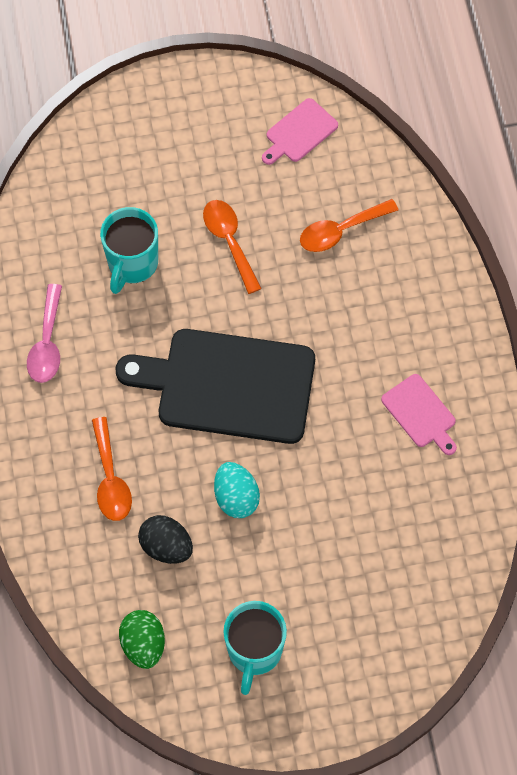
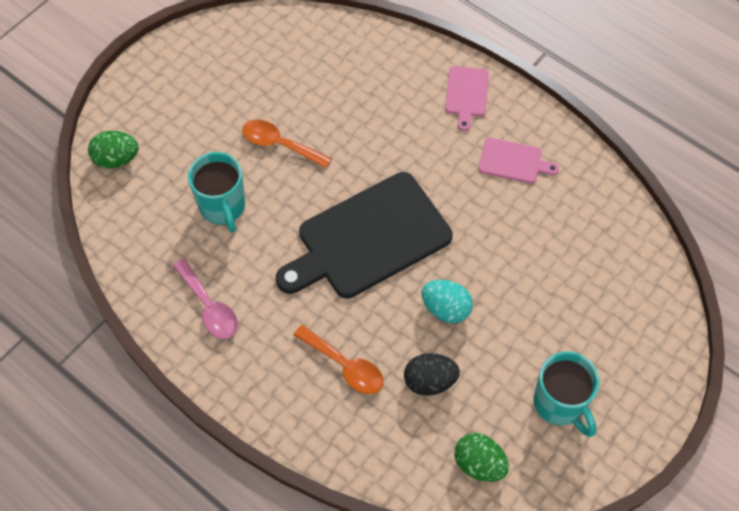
camera: 40 degrees left, 5 degrees down
(82, 153) = (117, 159): none -> green egg
(299, 132) = (262, 44): pink cutting board -> pink cutting board (466, 94)
(341, 230) = (349, 85): orange spoon -> none

